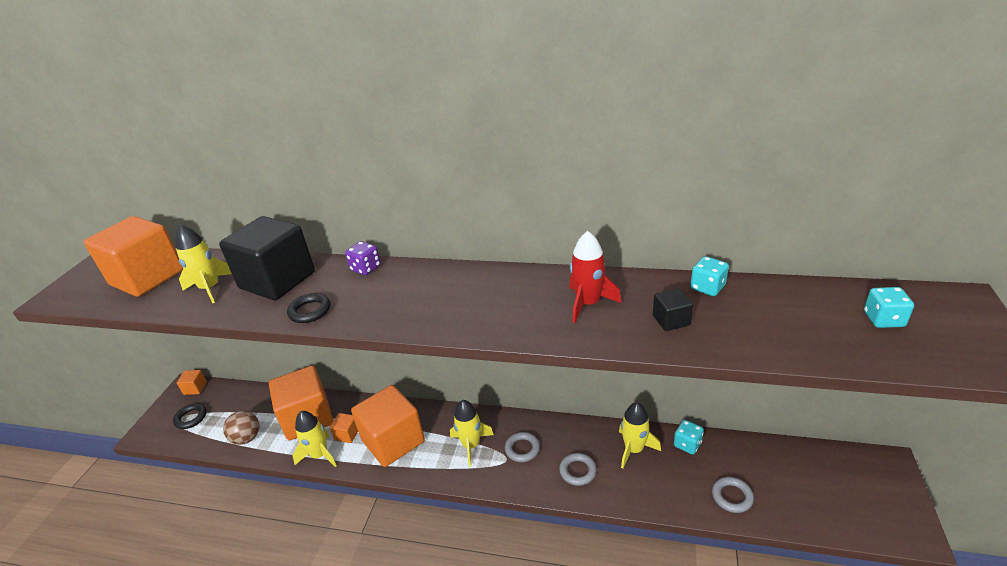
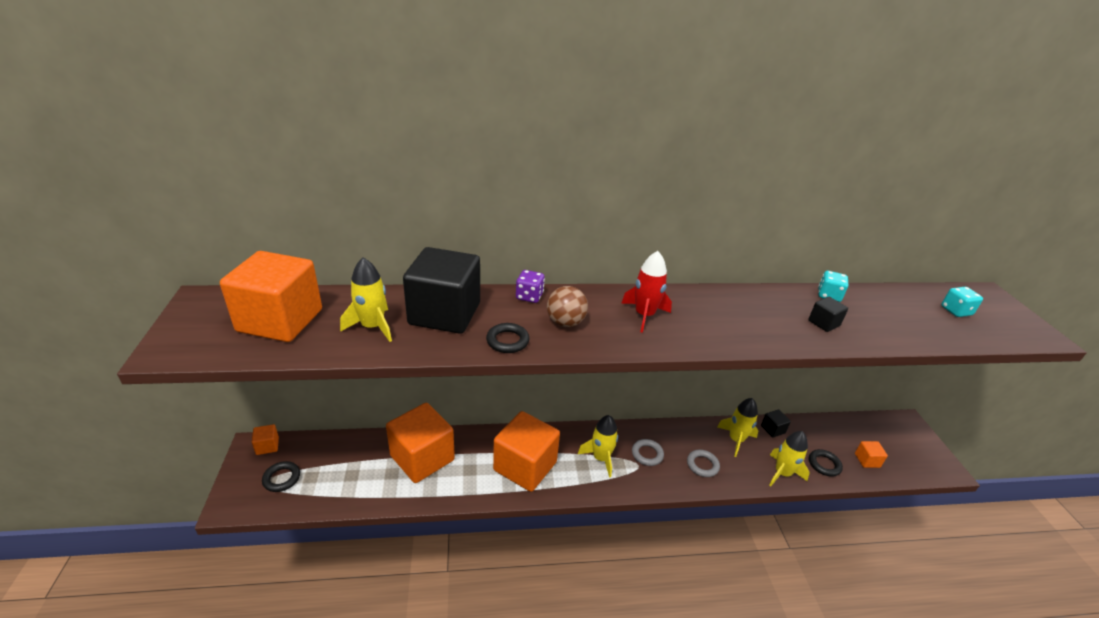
camera: 25 degrees left, 0 degrees up
(247, 438) = (364, 488): brown ball -> brown ball (565, 323)
(319, 455) = (457, 492): yellow rocket -> yellow rocket (782, 473)
(347, 434) = (474, 467): orange cube -> orange cube (867, 460)
(588, 303) = (752, 314): red rocket -> red rocket (644, 315)
(687, 444) = (772, 429): turquoise dice -> black cube
(732, 497) = (824, 464): grey ring -> black ring

